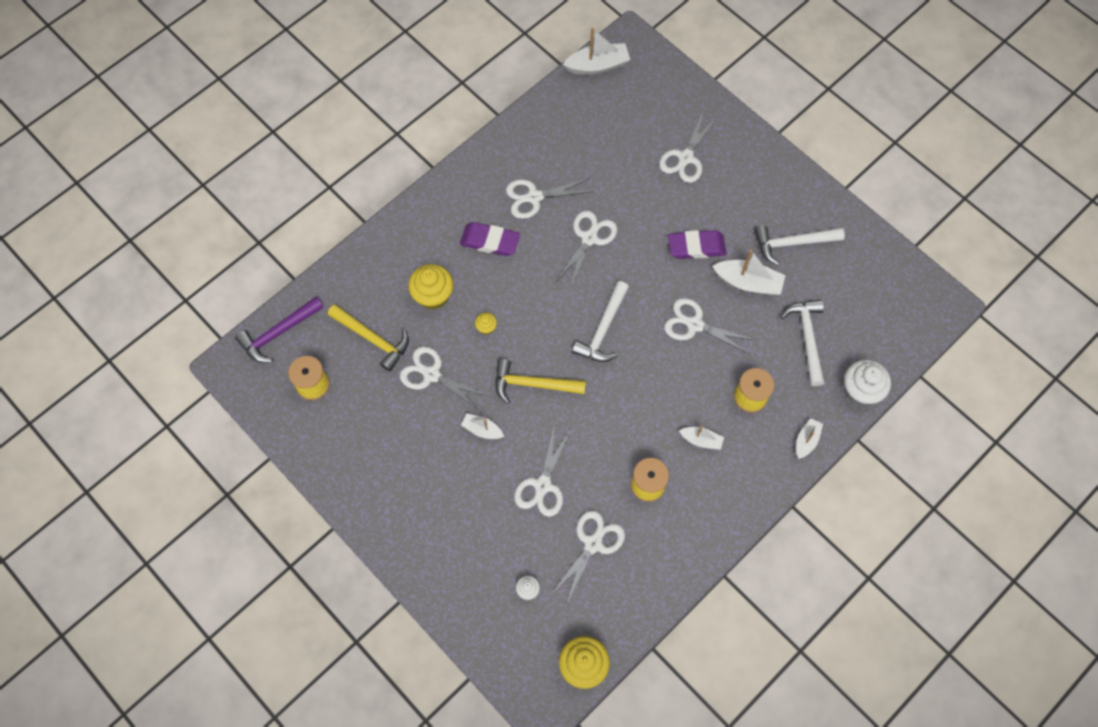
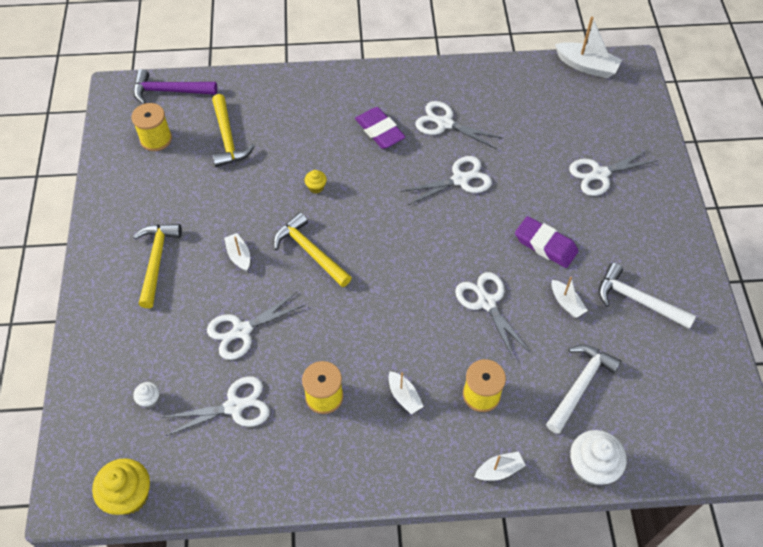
camera: 40 degrees right, 10 degrees down
(422, 484) = (156, 261): none -> yellow hammer
(432, 375) = (243, 191): white scissors -> none
(433, 296) = (300, 139): yellow cupcake -> none
(603, 330) = (405, 252): white hammer -> none
(748, 282) = (566, 303): white boat -> white boat, size x0.59

